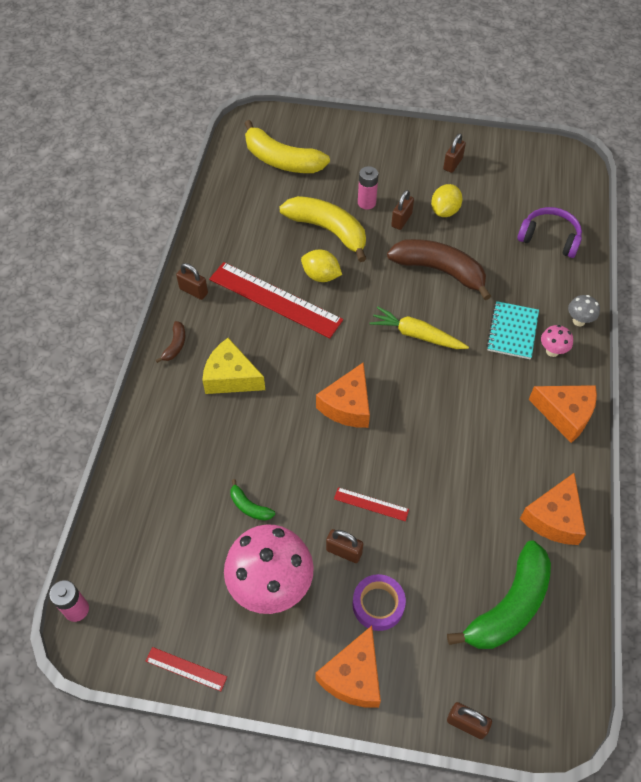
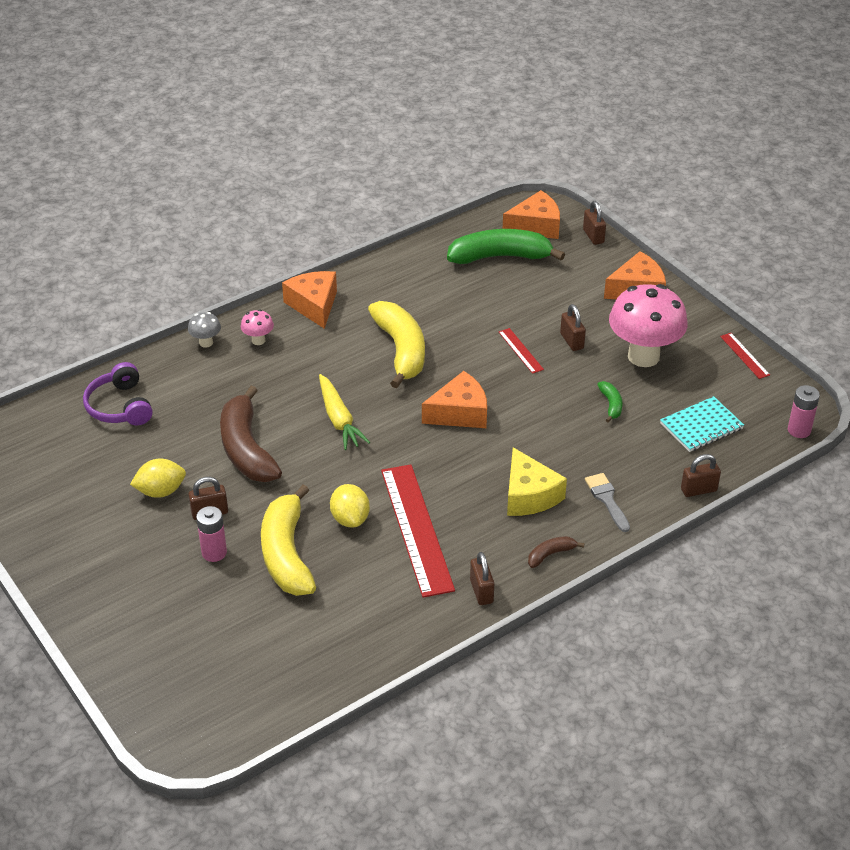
camera: 135 degrees left, 15 degrees down
(175, 415) = (607, 499): none -> grey brush
(282, 160) = (226, 665): yellow banana -> yellow banana (401, 350)
(378, 604) = (581, 306): purple tape -> none
(452, 164) = (79, 527): brown padlock -> brown padlock (698, 490)
(512, 331) = (264, 371): turquoise notebook -> turquoise notebook (701, 426)
(554, 518) = (410, 270): orange cheese -> orange cheese (535, 226)

